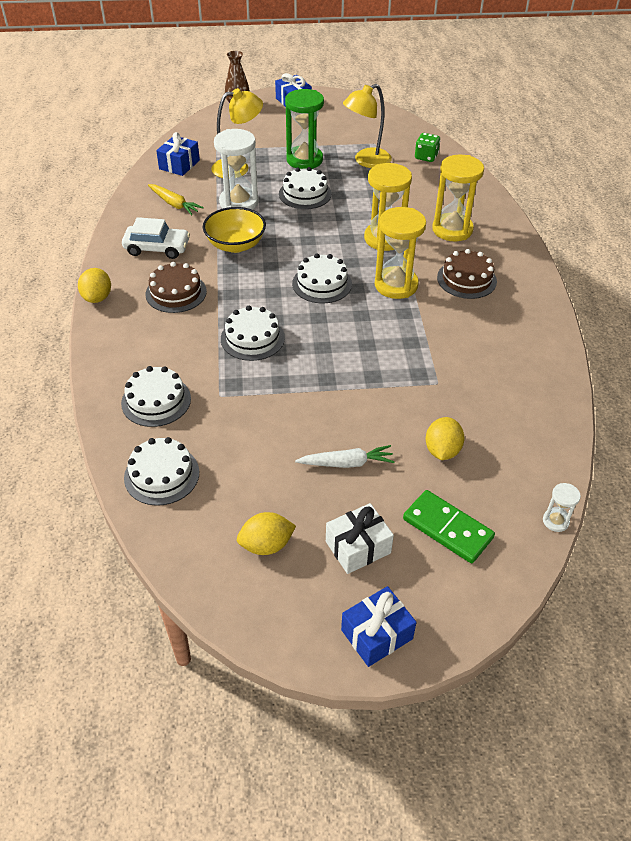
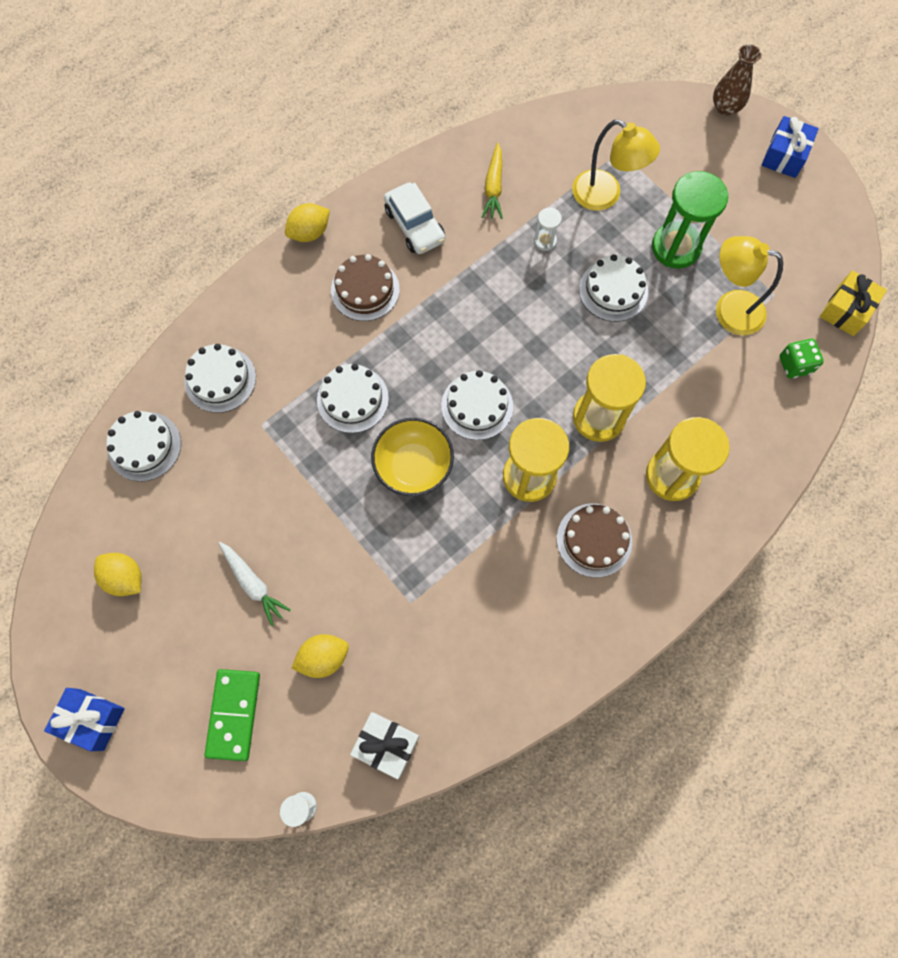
camera: 55 degrees right, 25 degrees up
(179, 165) = (562, 140): blue gift -> none
(235, 245) = (474, 288): yellow bowl -> yellow bowl (413, 465)
(239, 202) = (545, 241): white hourglass -> white hourglass, size x0.46
(358, 547) = (167, 651): white gift -> white gift (386, 744)
(411, 127) = (846, 310): none -> yellow gift

